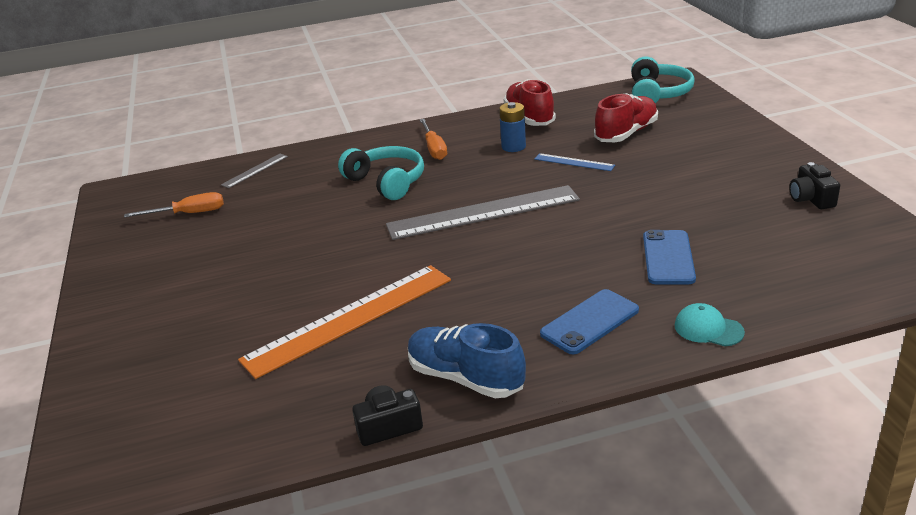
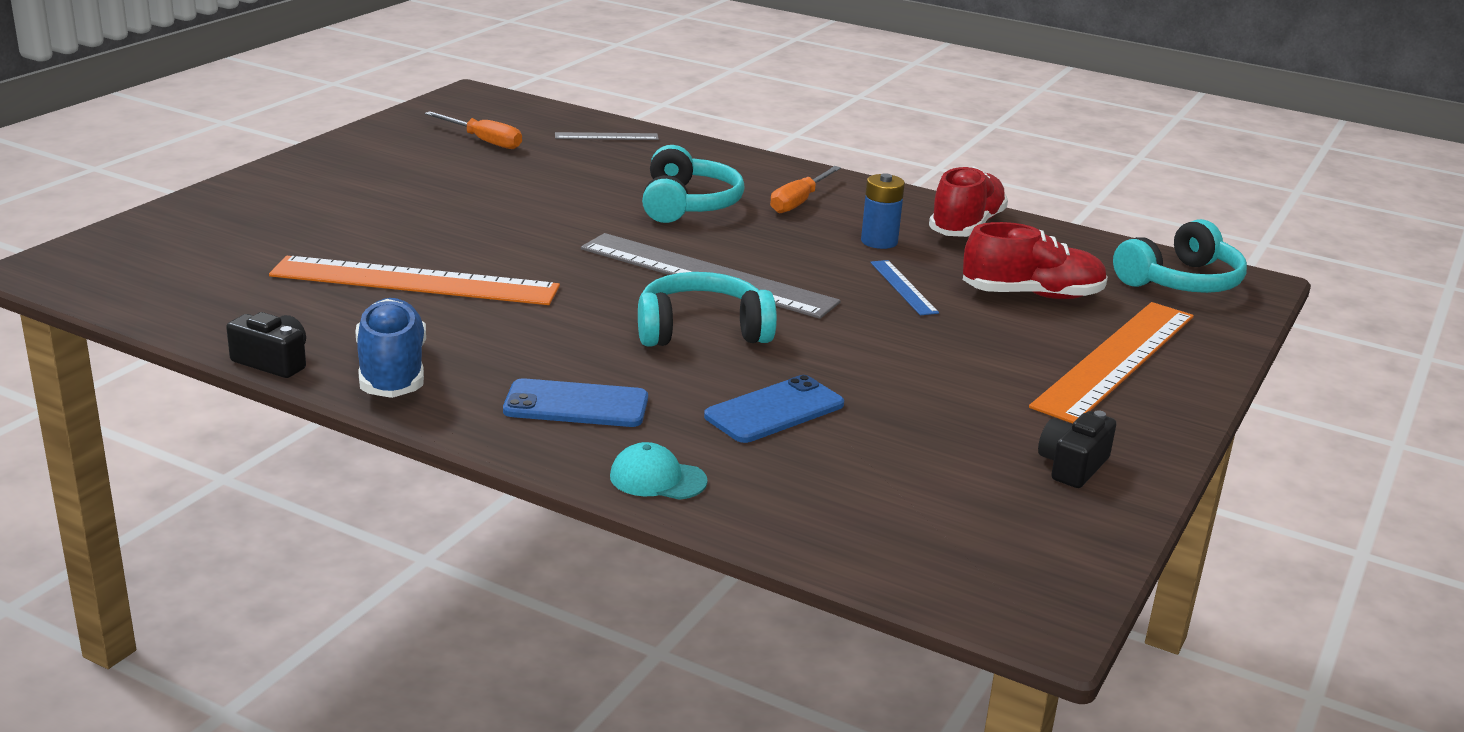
camera: 40 degrees right, 5 degrees down
(548, 242) = (702, 331): none -> turquoise headphones
(708, 329) = (657, 479): turquoise cap -> turquoise cap turned 60 degrees counterclockwise
(717, 142) = (1115, 360): none -> orange ruler

